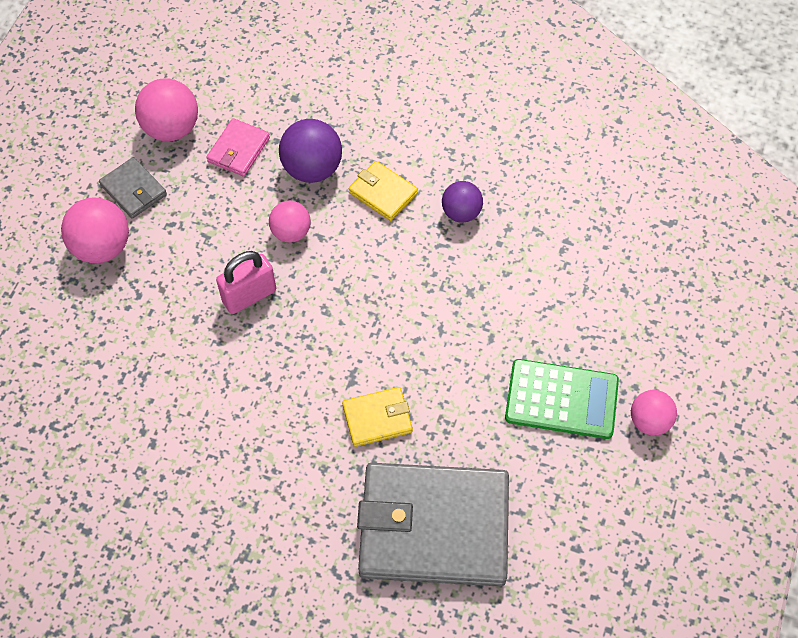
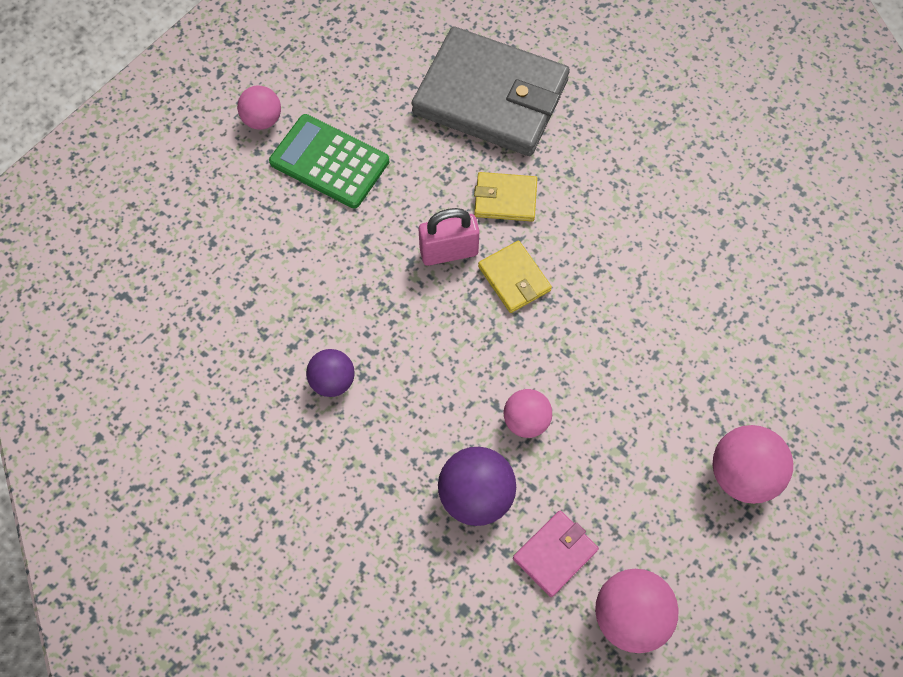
camera: 160 degrees left, 5 degrees up
(133, 190) = (693, 540): grey wallet -> none
(249, 296) = (592, 361): pink padlock -> pink padlock (449, 252)
(383, 193) = (407, 435): yellow wallet -> yellow wallet (514, 278)

